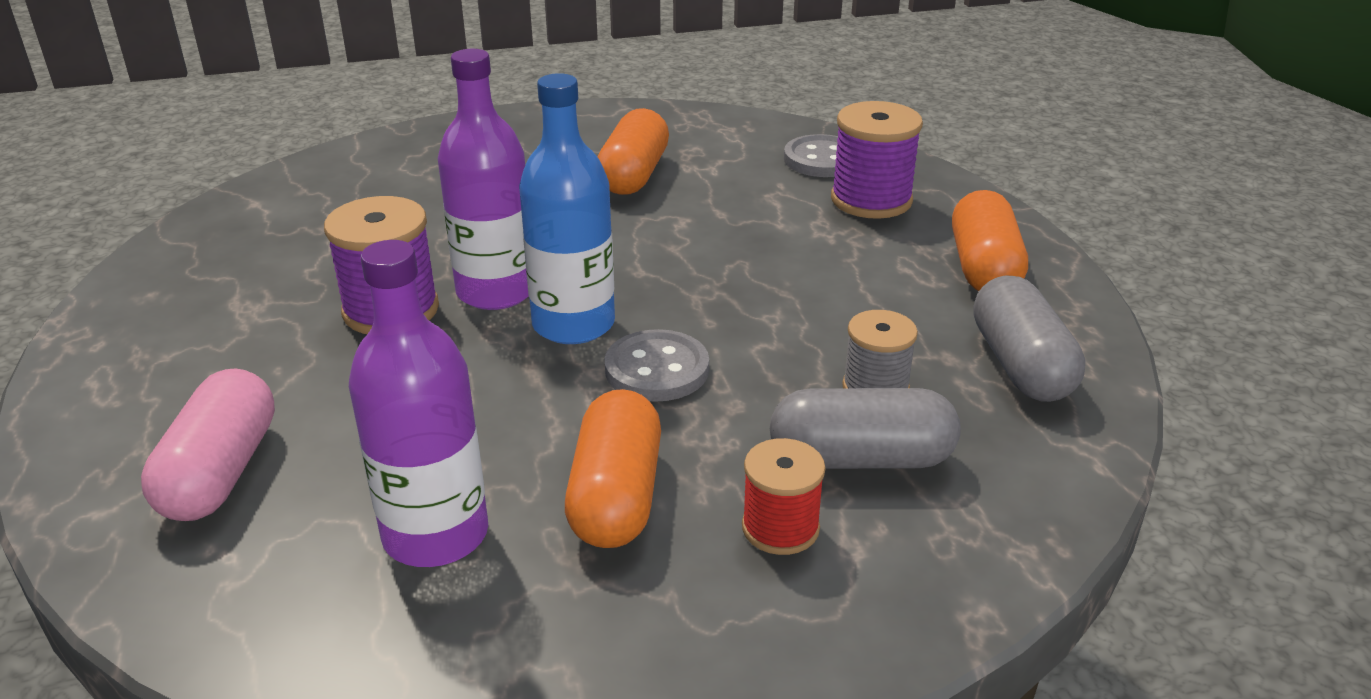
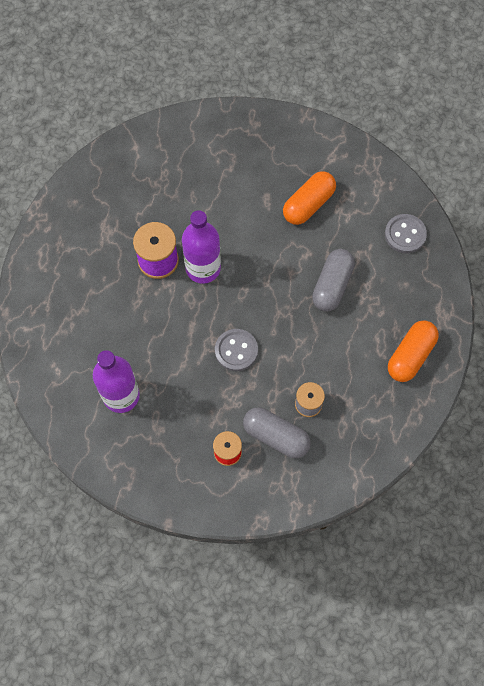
camera: 30 degrees right, 35 degrees up
(221, 472) = (67, 328): pink capsule -> none
(573, 324) = (221, 306): blue bottle -> none
(616, 496) = (185, 409): orange capsule -> none
(871, 200) = (402, 280): purple spool -> none
(1020, 365) = (372, 421): grey capsule -> grey capsule (332, 285)

